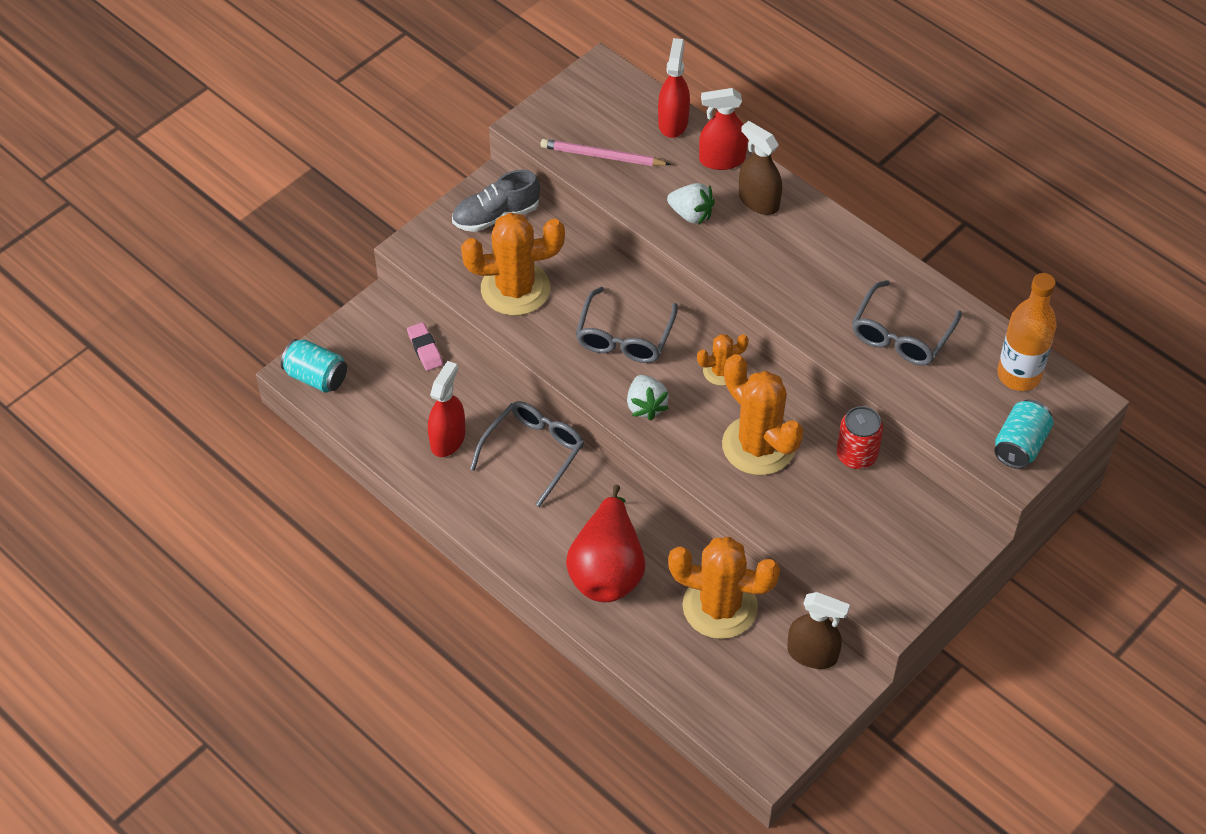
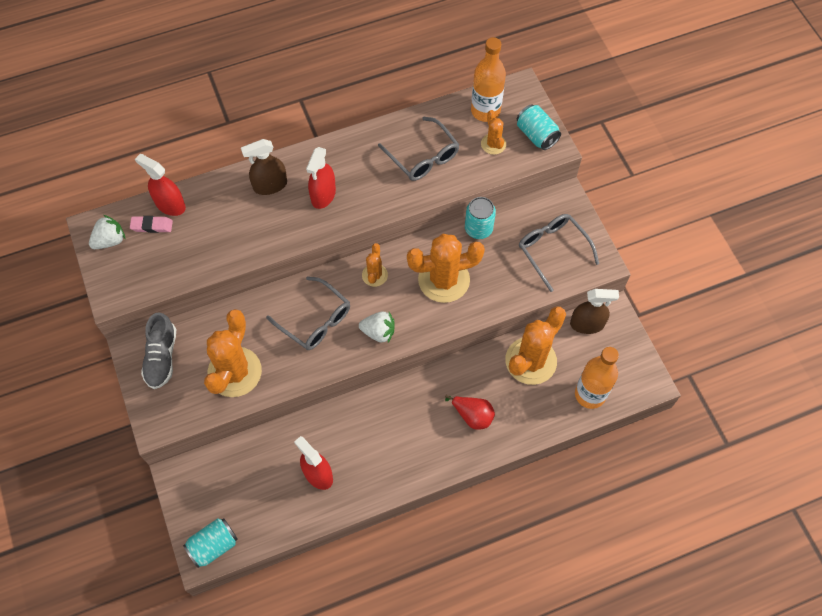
camera: 65 degrees left, 10 degrees up
(425, 349) = (232, 458): pink eraser -> pink eraser (152, 226)
(534, 452) = (358, 422): grey glasses -> grey glasses (552, 250)
(602, 156) = (172, 261): pink pencil -> none
(607, 569) = (472, 415): red pear -> red pear, size x0.56
(691, 214) = (257, 229): white strawberry -> white strawberry (110, 240)
(710, 692) = (590, 394): none -> orange bottle
(722, 160) = (221, 190): red spray bottle -> red spray bottle (323, 195)
(812, 654) = (587, 324): brown spray bottle -> brown spray bottle turned 45 degrees clockwise
(856, 455) = (478, 229): red can -> turquoise can
(972, 402) = (493, 144): none -> orange cactus

